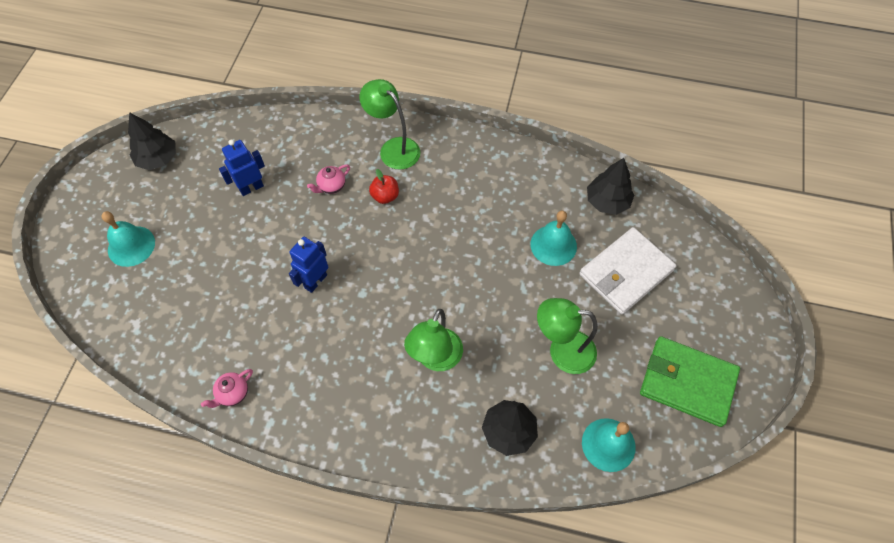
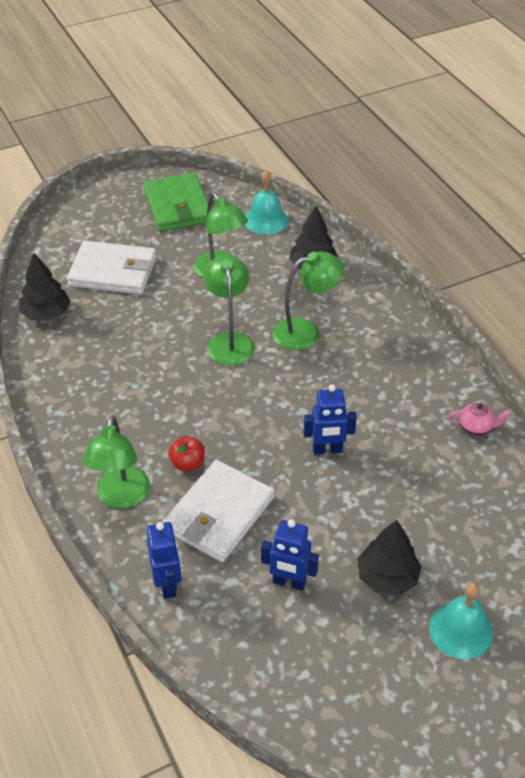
camera: 130 degrees left, 15 degrees down
(158, 159) = (348, 713): black tree -> black tree (387, 577)
(312, 133) = (168, 584): none -> blue robot
(331, 186) = (218, 514): pink teapot -> white wallet
(473, 298) = (230, 341): none -> green lamp
(553, 245) = (127, 322): turquoise bell -> none

